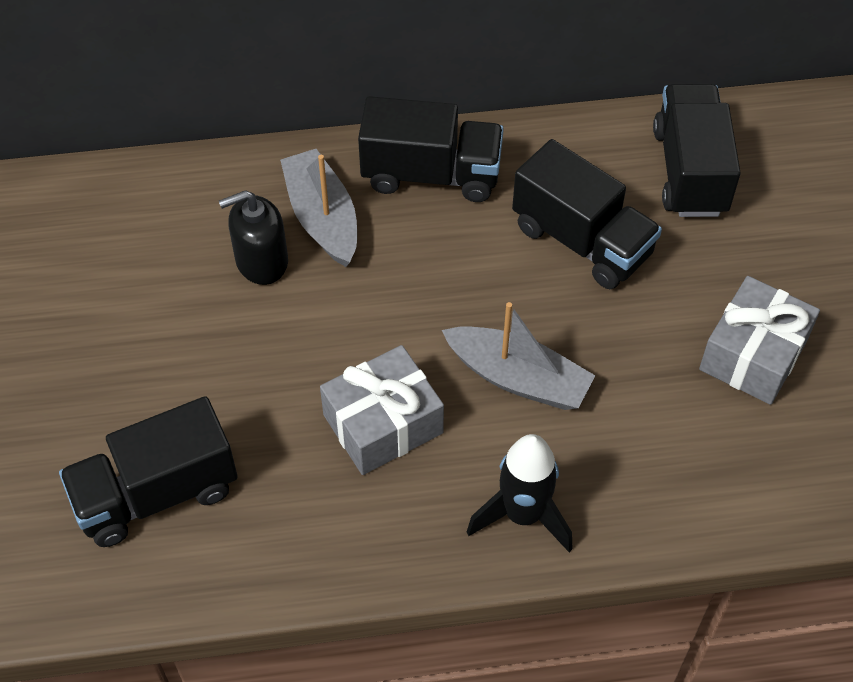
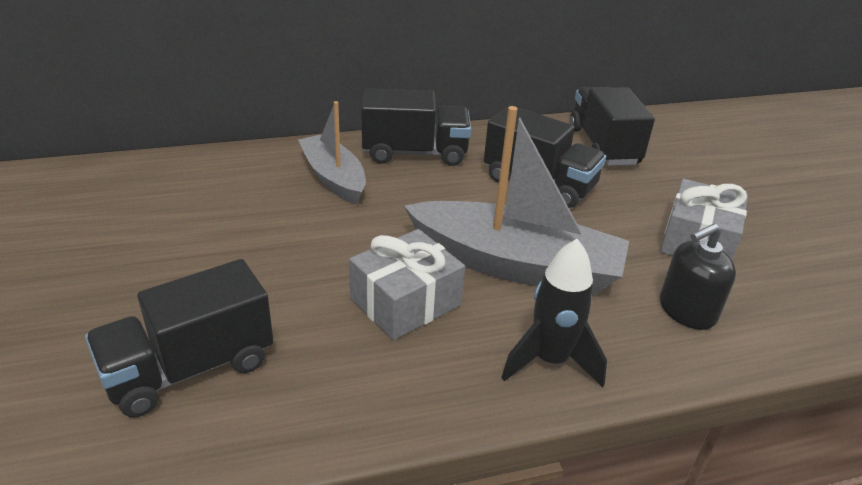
camera: 10 degrees left, 20 degrees down
(261, 261) = (285, 204): black soap dispenser -> black soap dispenser (687, 310)
(518, 378) = (515, 265): grey boat -> grey boat, size x1.63

